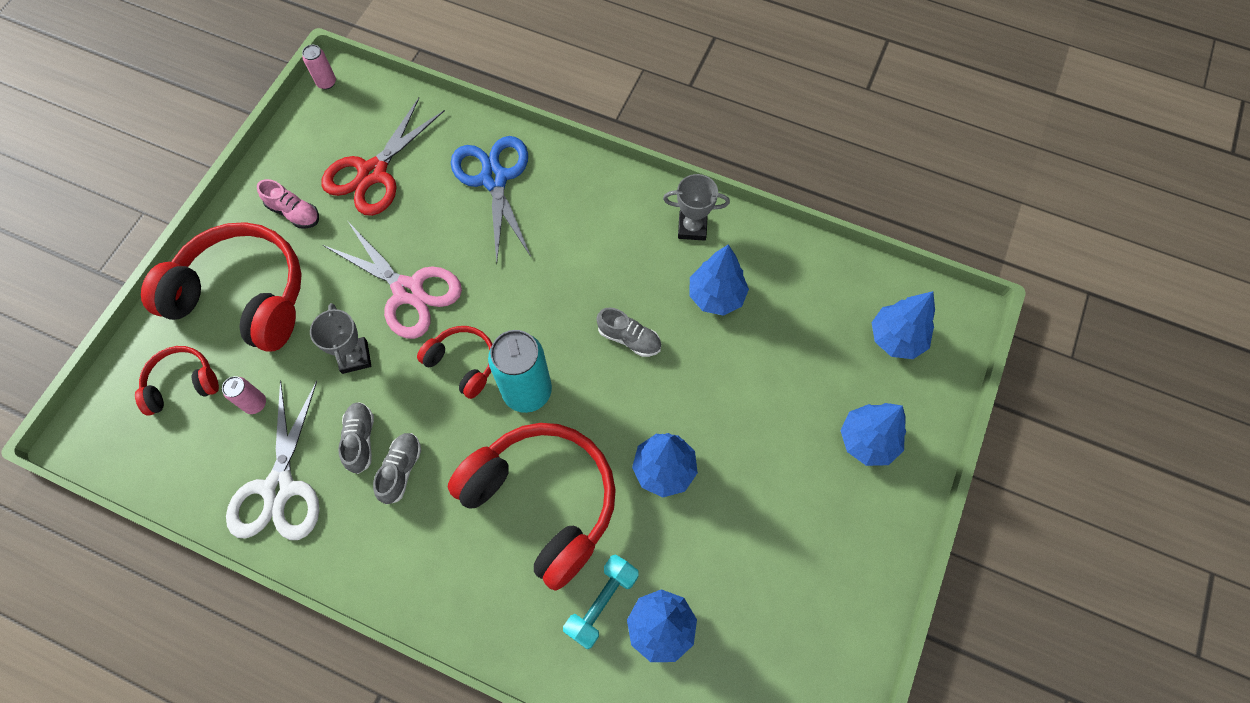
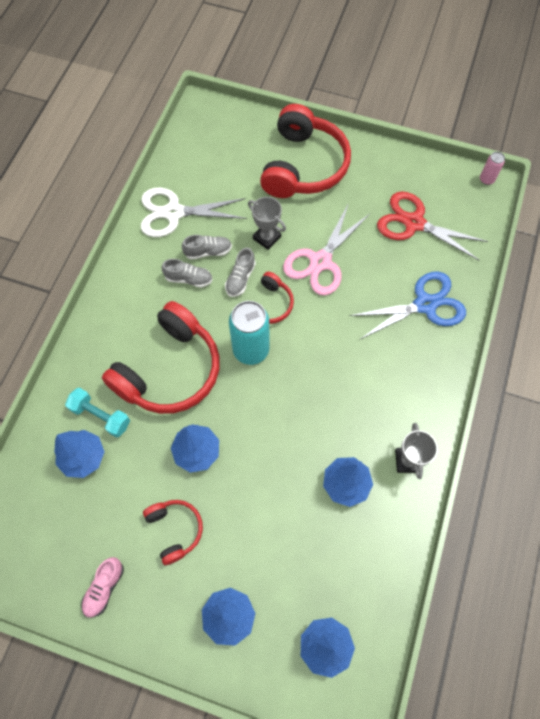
camera: 85 degrees right, 0 degrees up
(182, 384) = (239, 147): red headphones -> red headphones (175, 530)
(255, 403) = (229, 188): pink can -> none
(294, 212) = (372, 181): pink shoe -> pink shoe (104, 588)
(354, 357) = (266, 238): grey trophy -> grey trophy turned 60 degrees clockwise
(629, 338) = (300, 418): grey shoe -> grey shoe (240, 278)

